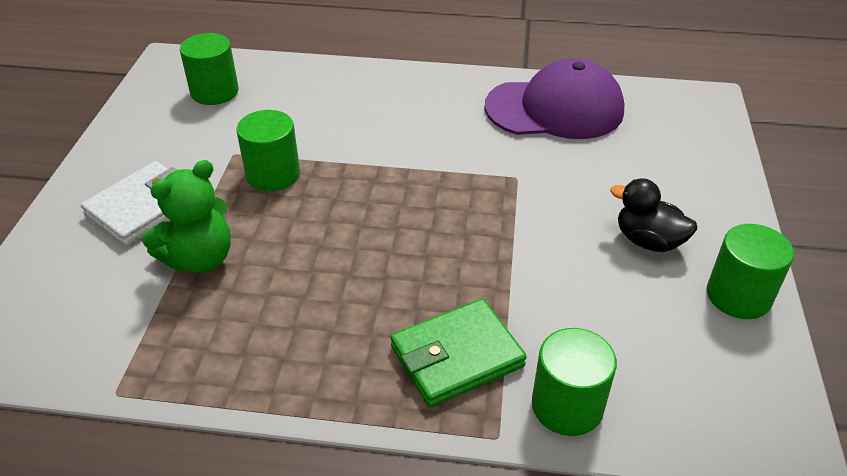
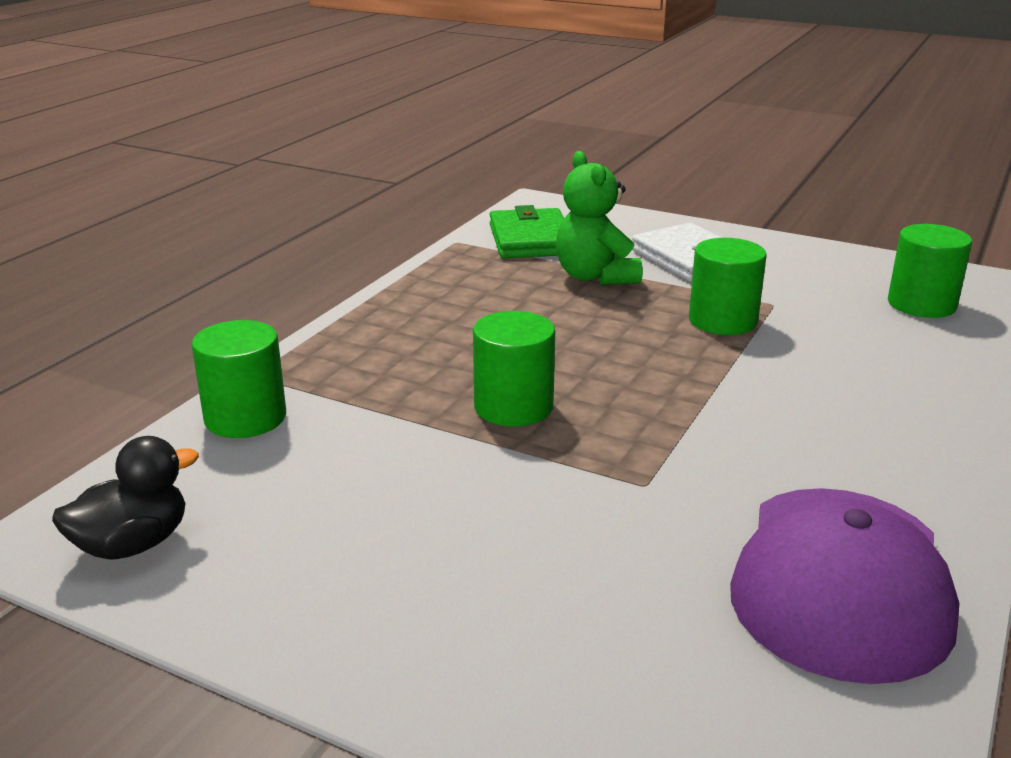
camera: 110 degrees right, 15 degrees down
(456, 356) = (363, 374): green wallet -> green wallet (530, 240)
(648, 241) = (432, 562): black duck -> black duck (133, 545)
(738, 296) = (262, 607): green cylinder -> green cylinder (513, 407)

